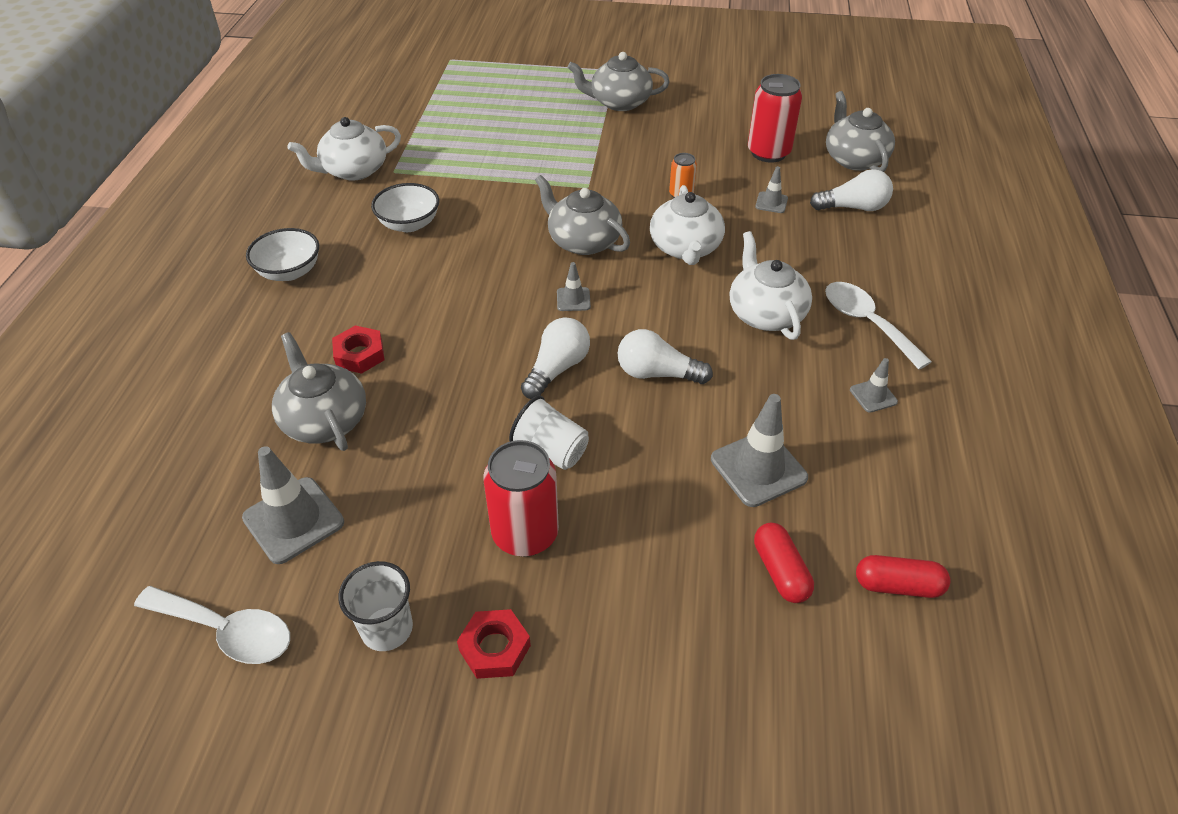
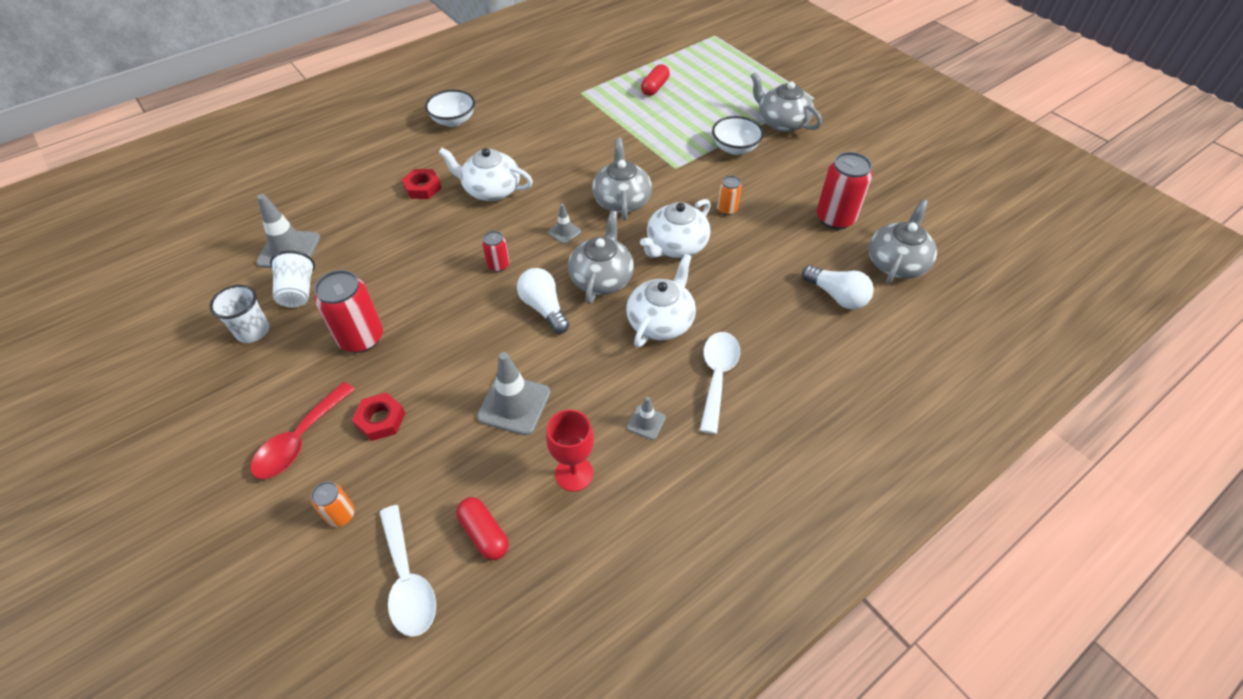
camera: 45 degrees right, 5 degrees up
(227, 631) = (205, 279): white spoon -> white spoon (408, 580)
(324, 420) = (364, 211): grey teapot -> grey teapot (601, 278)
(353, 170) = (561, 79): white teapot -> white teapot (491, 190)
(409, 224) = (544, 129): white bowl -> white bowl (735, 148)
(495, 648) = (275, 379): red nut -> red nut (380, 420)
(550, 451) = (431, 306): white cup -> white cup (298, 292)
(557, 369) = (498, 265): white light bulb -> red can
(618, 674) = (300, 440): none -> red spoon
(765, 693) = (341, 515): none -> orange can
(771, 203) = (780, 254): grey traffic cone -> none
(780, 571) = (440, 466): red capsule -> red capsule (655, 87)
(886, 478) = (574, 474): none -> red goblet

